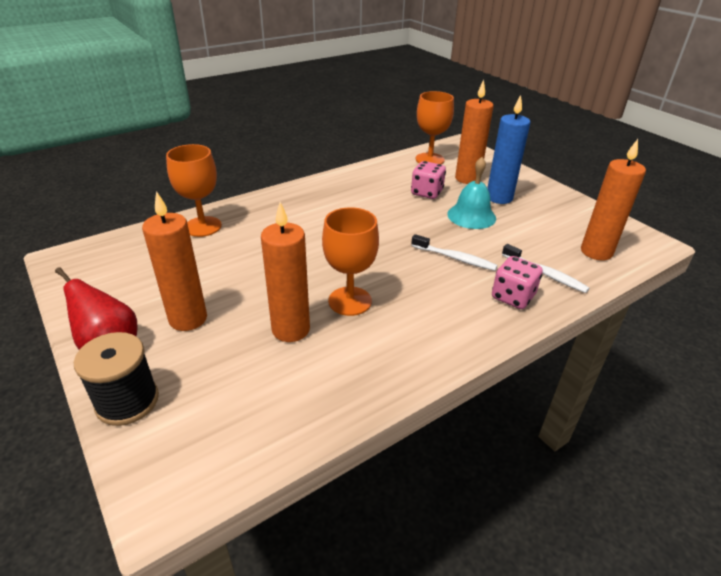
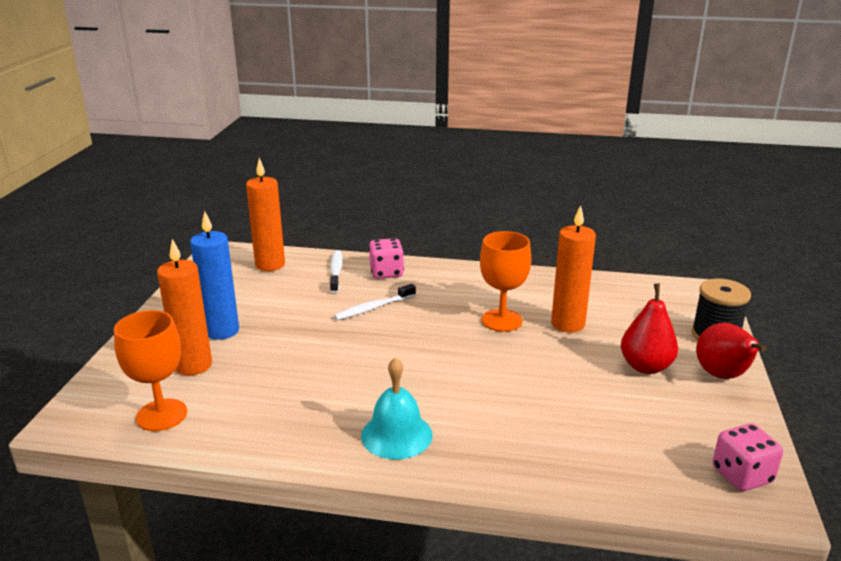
camera: 135 degrees left, 10 degrees down
(188, 319) = (645, 366): orange candle -> red pear
(203, 226) = (568, 462): orange goblet -> none
(426, 193) = (268, 372): pink dice -> pink dice (742, 475)
(455, 258) = (373, 308): white toothbrush -> white toothbrush turned 105 degrees counterclockwise
(471, 216) = (285, 329): turquoise bell -> turquoise bell (396, 435)

